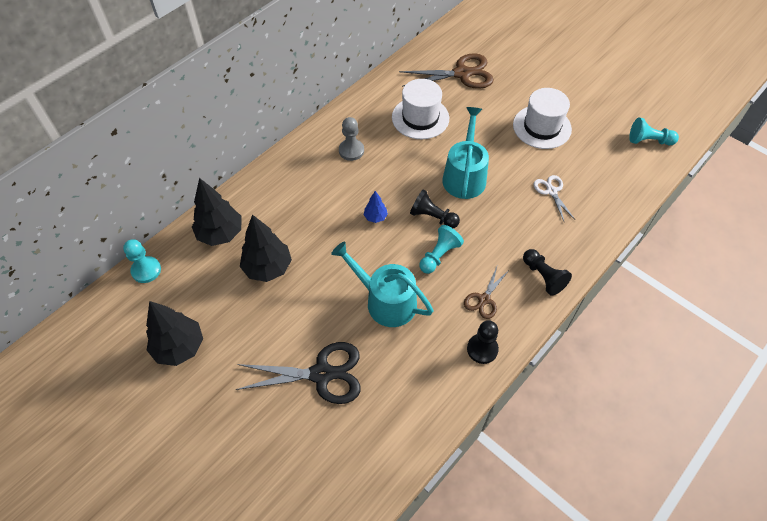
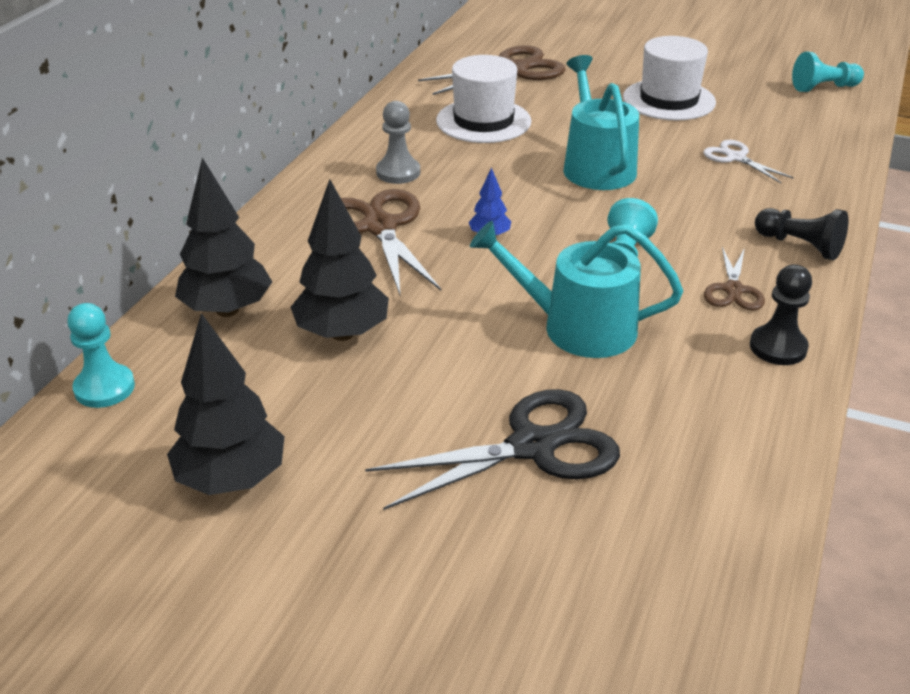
camera: 20 degrees left, 20 degrees down
(321, 193) = (380, 227): none -> brown scissors
(433, 217) = (581, 217): black pawn -> none

